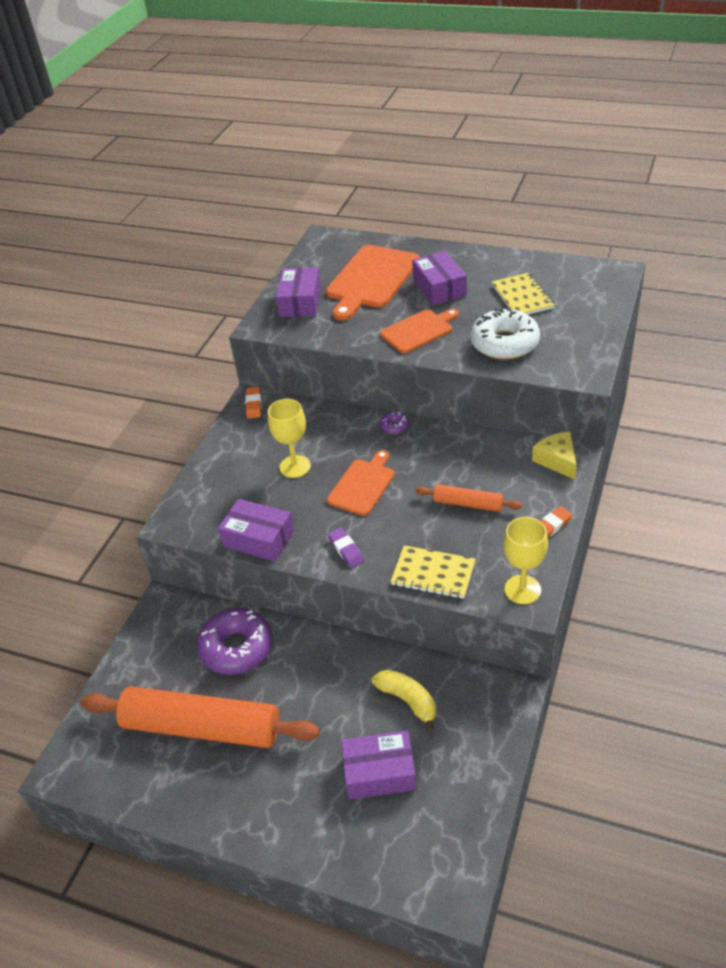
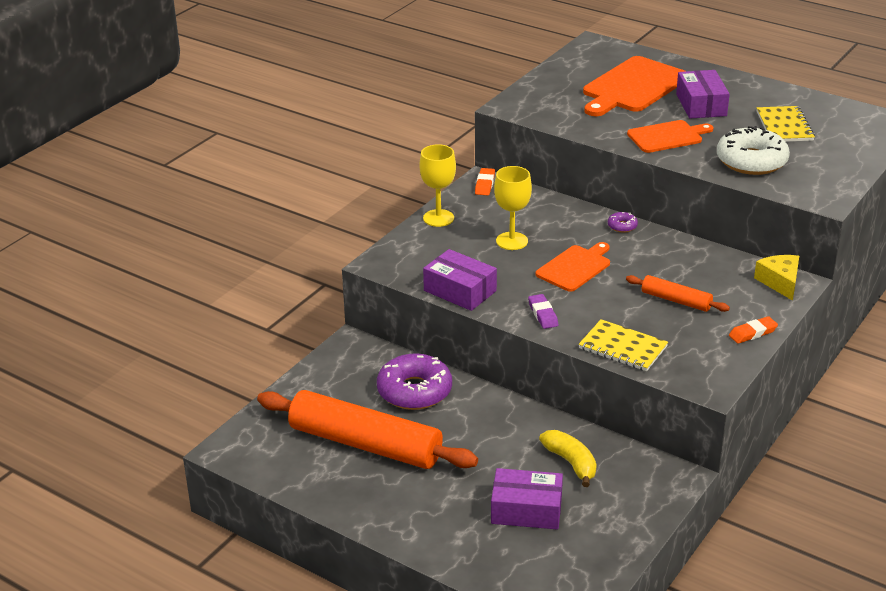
camera: 10 degrees right, 10 degrees down
(300, 302) = (554, 94): purple box -> none
(522, 589) = (707, 375): yellow goblet -> yellow goblet (438, 218)

